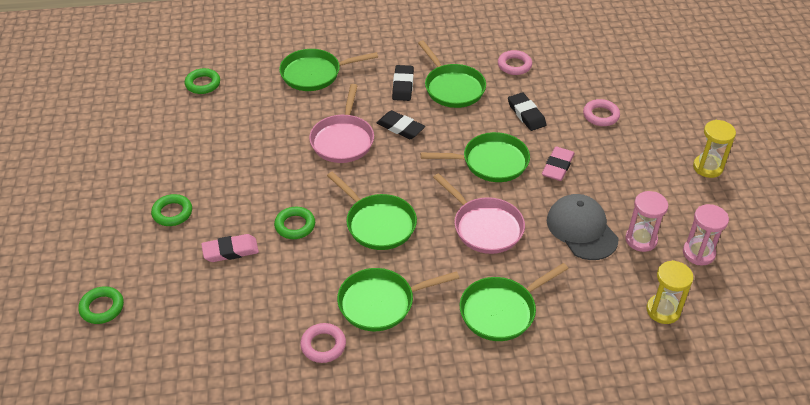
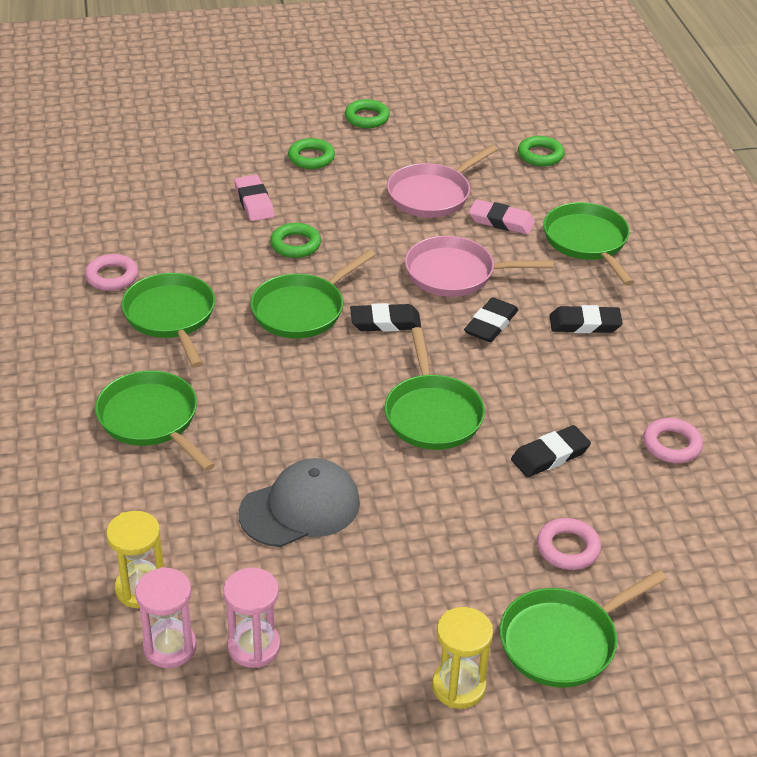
camera: 85 degrees right, 5 degrees down
(102, 308) = (175, 132): green ring -> green ring (367, 118)
(395, 179) = (385, 322): none -> black eraser
(452, 88) = (594, 374): green pan -> green pan (563, 641)
(485, 227) = (300, 406): pink pan -> pink pan (432, 194)
(557, 166) = (433, 487): pink eraser -> pink eraser (501, 221)
(641, 240) = (281, 576): pink hourglass -> pink hourglass (170, 647)

